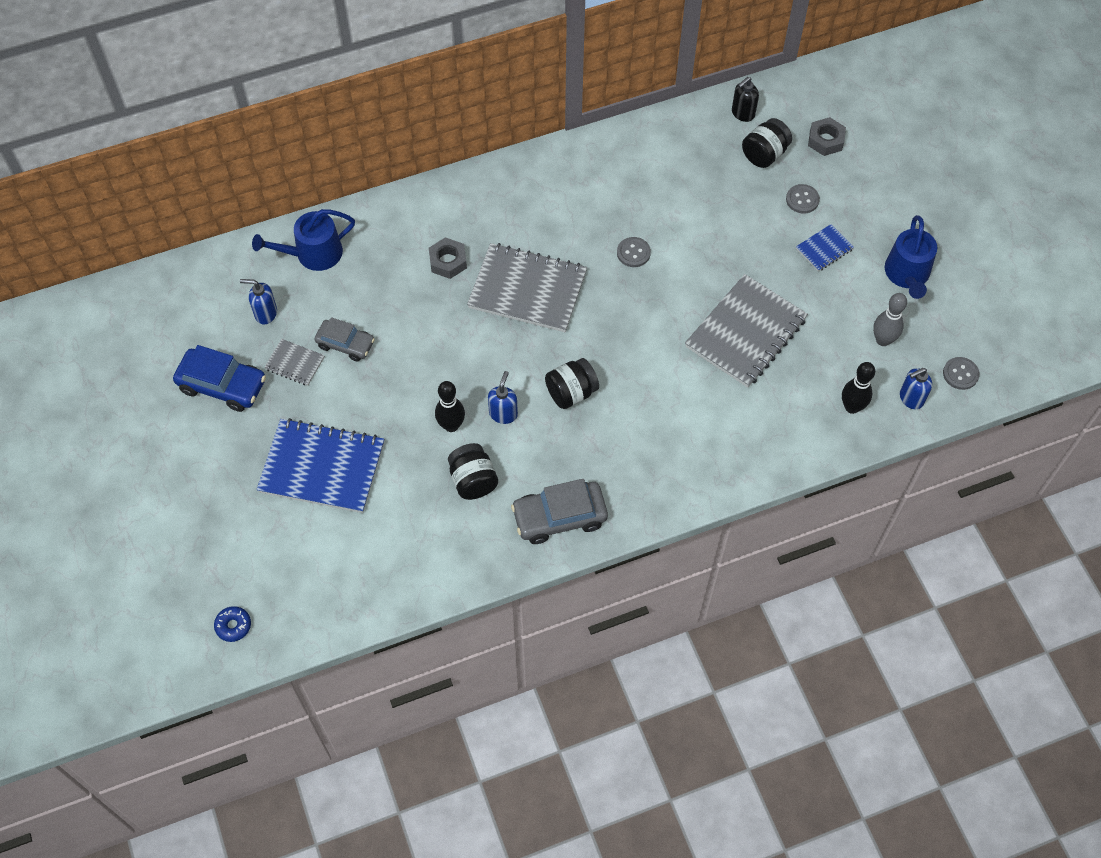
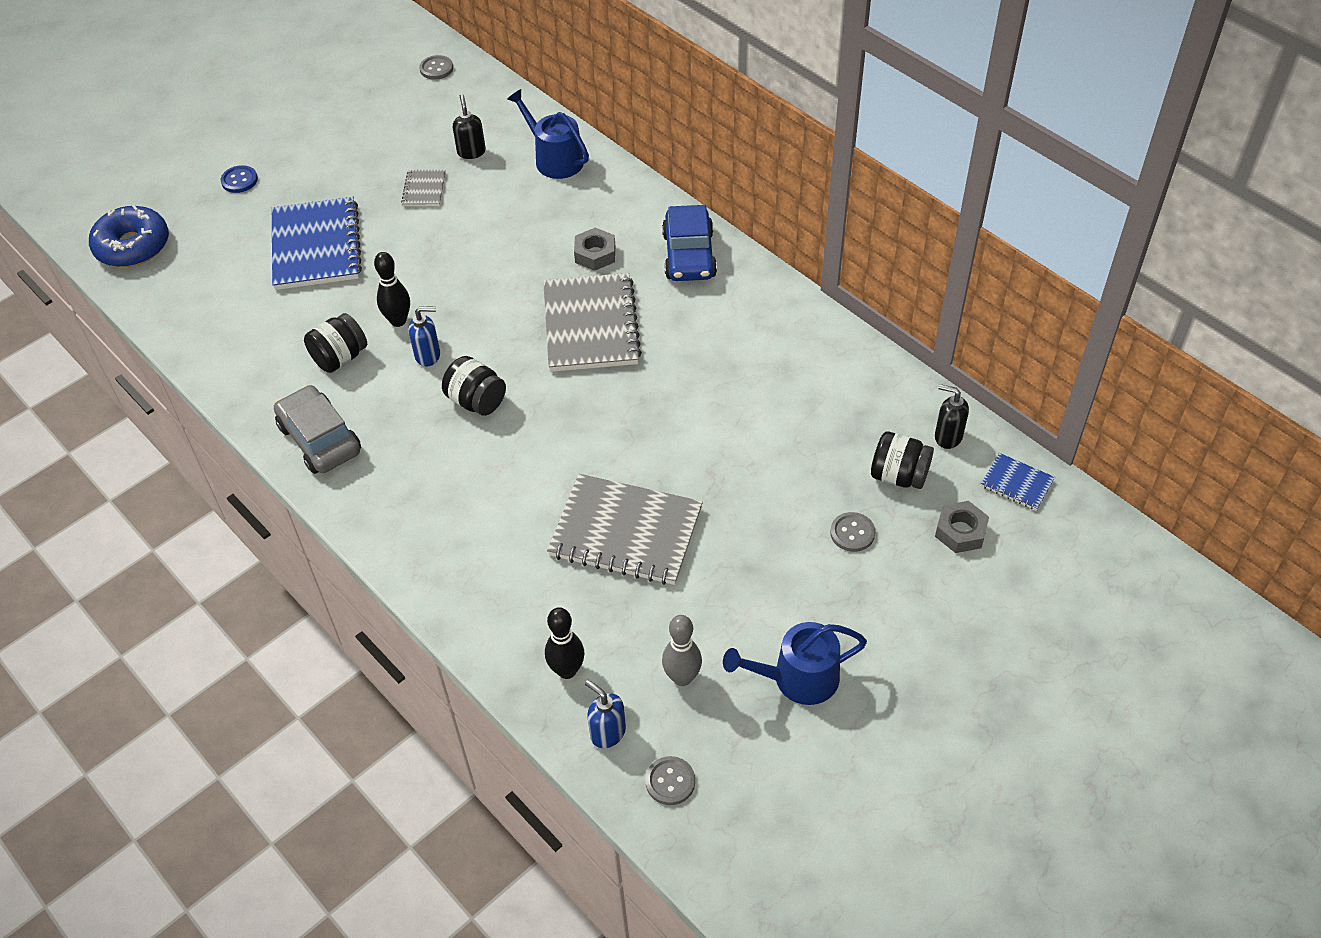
camera: 70 degrees right, 10 degrees down
(191, 513) = (239, 180): none -> blue button
(222, 385) = (380, 152): blue car -> blue car (689, 255)
(233, 626) = (132, 246): blue donut -> blue donut, size x2.18
(265, 313) = (471, 152): blue soap dispenser -> black soap dispenser
(345, 344) = (461, 215): grey car -> none
(633, 253) = (685, 397): grey button -> grey button (436, 69)
(824, 249) = (789, 576): blue notebook -> blue notebook (1017, 483)

